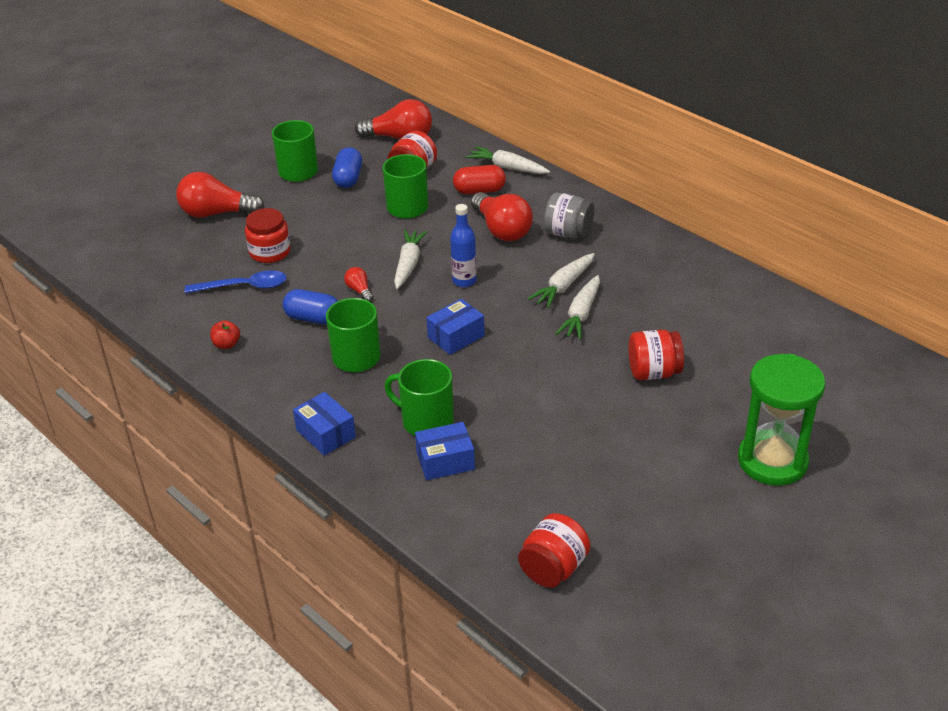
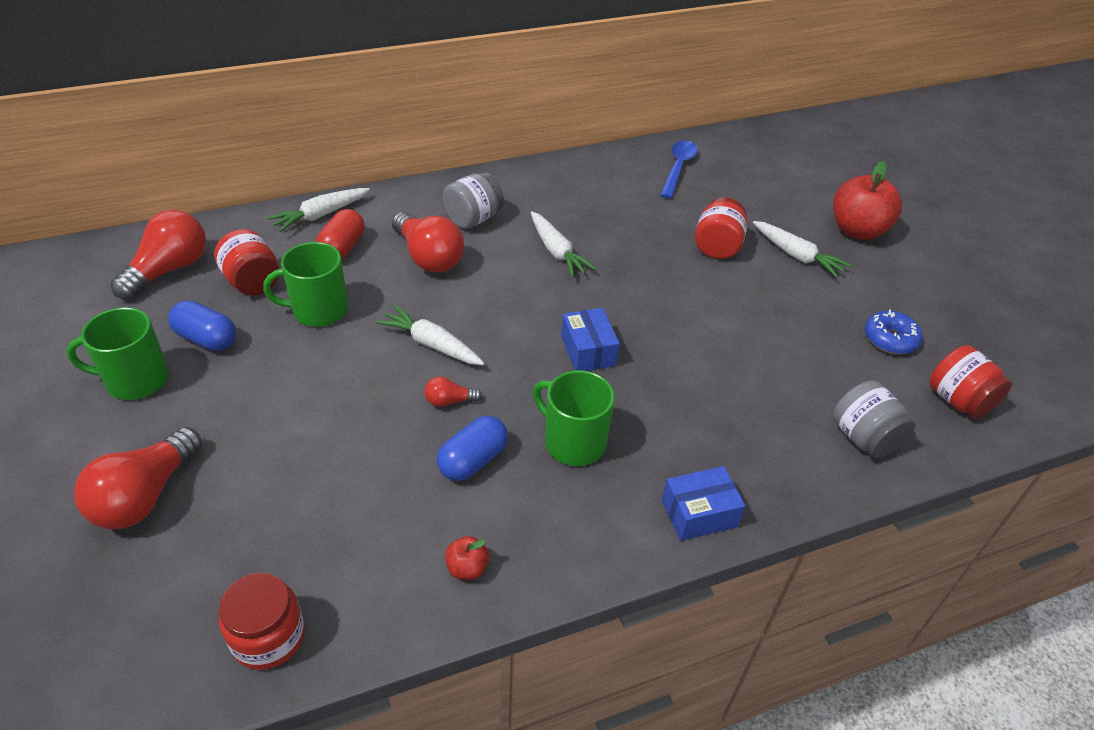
camera: 70 degrees left, 5 degrees up
(244, 287) = (352, 513): blue spoon -> blue spoon (678, 168)
(270, 252) = (296, 462): red jar -> red jar (268, 637)
(426, 421) = (716, 419): green mug -> none
(445, 461) = (785, 425): blue box -> none
(461, 510) = (864, 438): none -> grey jar
(464, 281) = (496, 313): blue bottle -> none
(501, 229) = (428, 257): red light bulb -> red light bulb turned 60 degrees clockwise
(581, 314) = (607, 257): white carrot -> white carrot (796, 255)
(608, 510) = (890, 339): none -> blue donut
(772, 461) = (857, 230): green hourglass -> red apple

